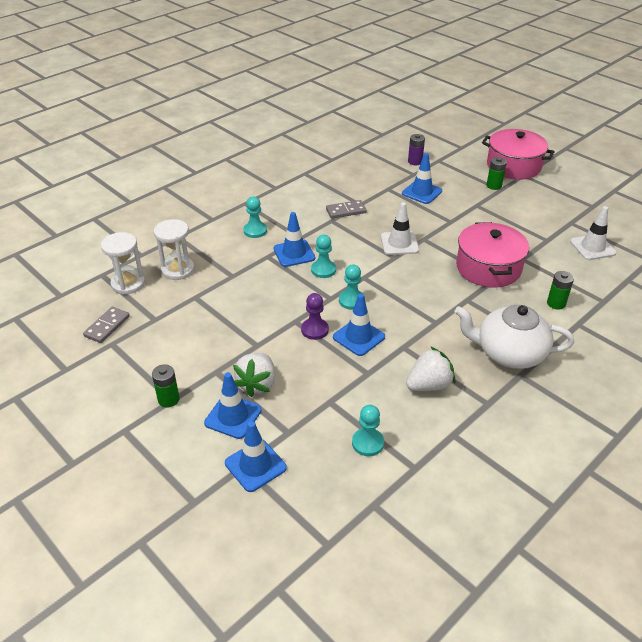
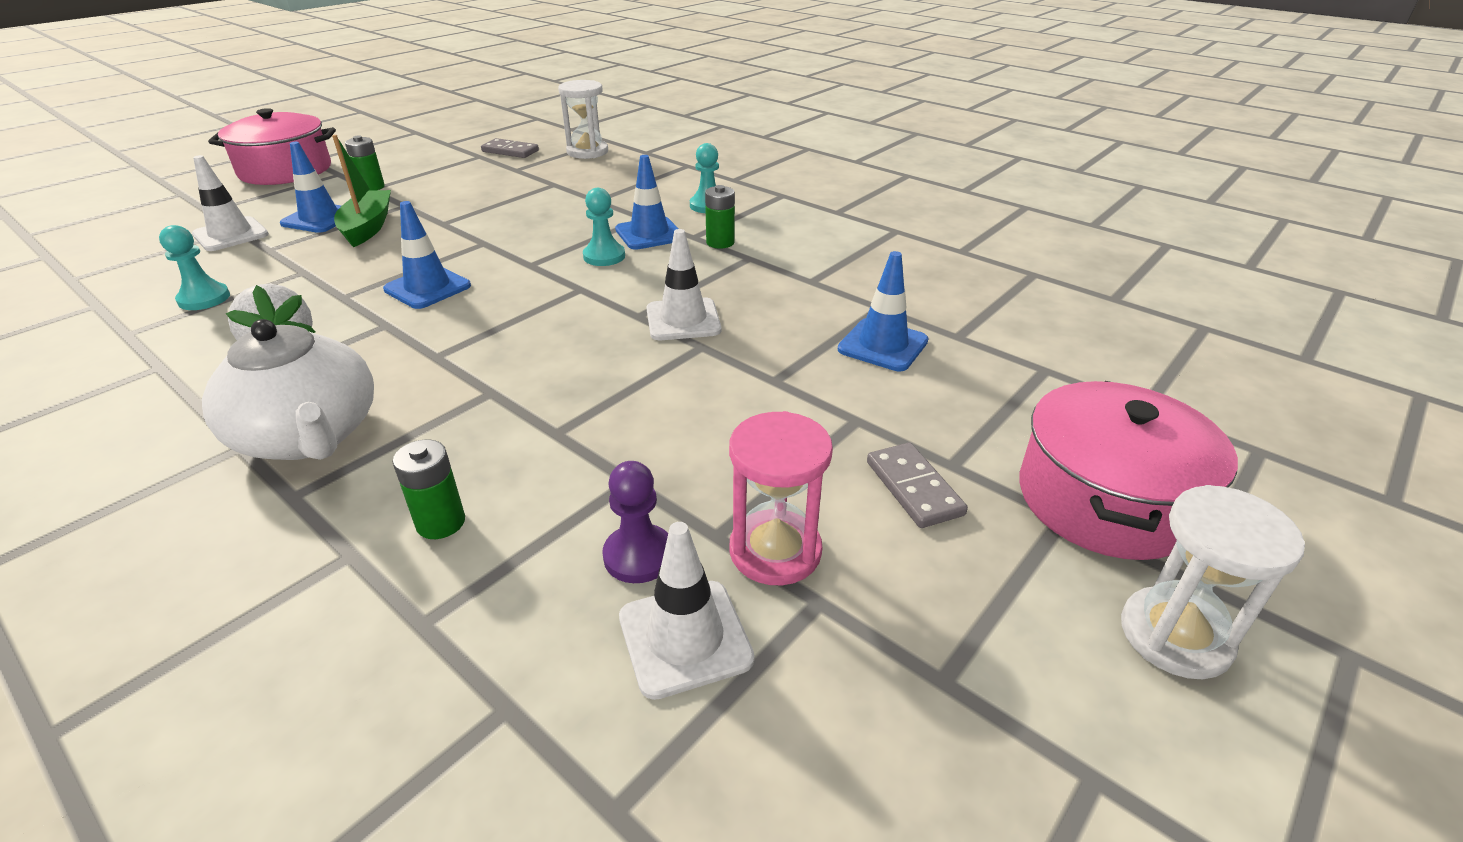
camera: 85 degrees right, 5 degrees down
(178, 270) = (613, 171): white hourglass -> white hourglass (1175, 636)
(255, 465) = (231, 235): blue traffic cone -> white traffic cone
(257, 384) = (368, 227): white strawberry -> green boat
(314, 330) = (458, 256): purple pawn -> purple pawn (639, 556)
(346, 211) = (783, 268): grey domino -> grey domino (914, 488)
(351, 301) = (519, 280): turquoise pawn -> none
(415, 162) = (1015, 338): purple battery -> none
(488, 268) = (595, 424): pink pot -> pink pot (285, 170)
(494, 186) = (966, 453): green battery -> green battery (720, 242)
(509, 353) = (309, 436): white teapot -> white teapot turned 135 degrees clockwise
(551, 229) = (775, 551): none -> pink hourglass

